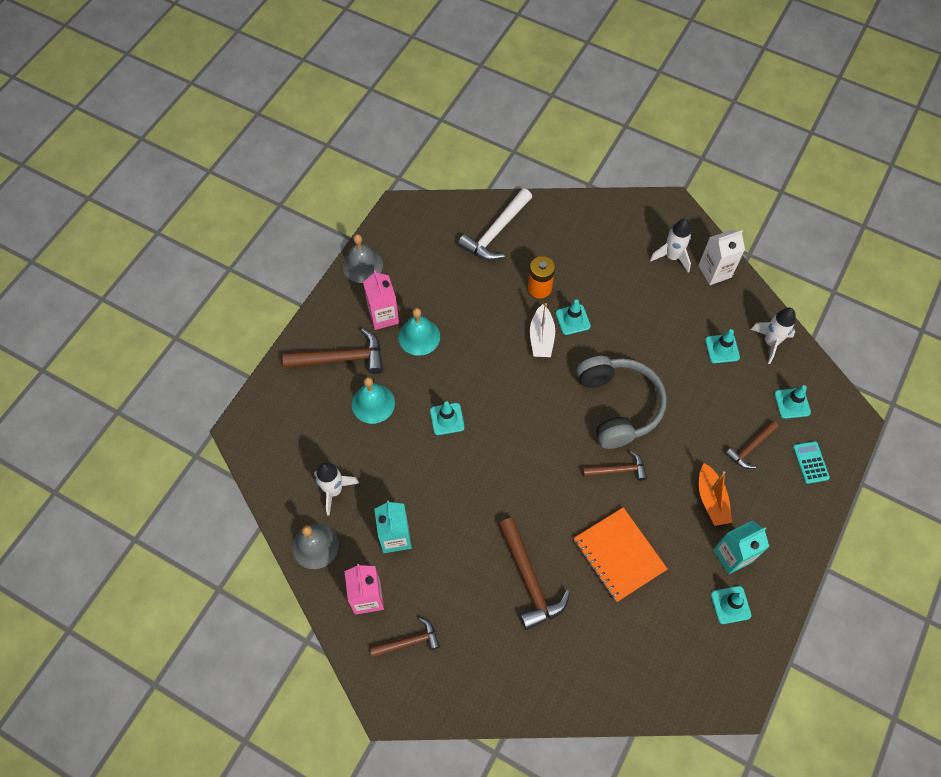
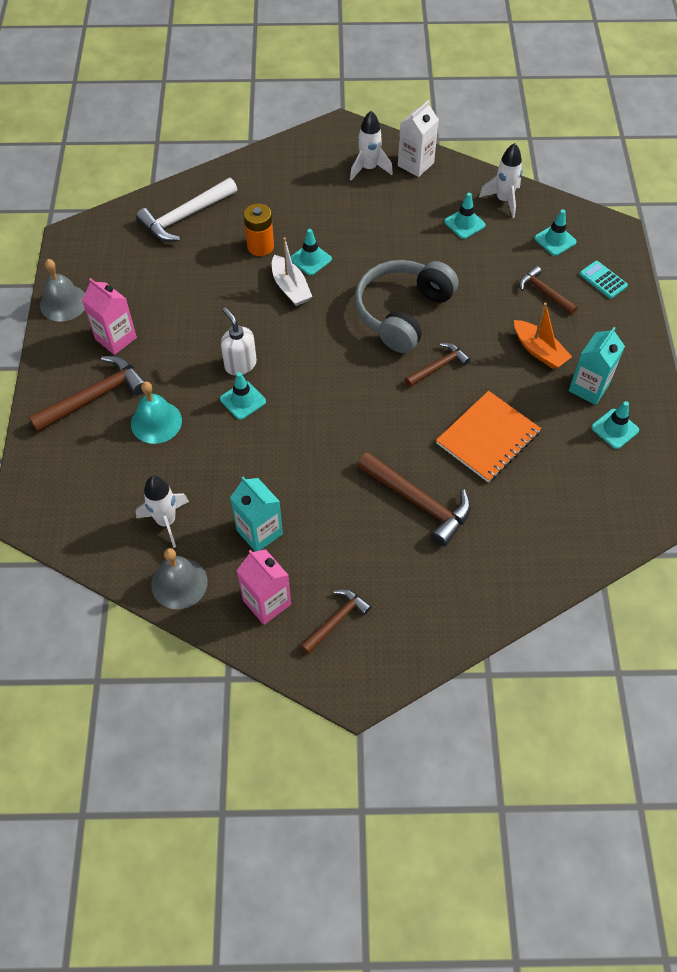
camera: 30 degrees left, 5 degrees down
(419, 336) = (165, 340): turquoise bell -> none
(463, 386) = (240, 364): none -> white soap dispenser
(496, 232) = (185, 217): white hammer -> white hammer turned 45 degrees clockwise
(618, 406) = (402, 312): grey headphones -> grey headphones turned 105 degrees counterclockwise
(619, 555) = (488, 438): orange notebook -> orange notebook turned 75 degrees counterclockwise
(750, 448) = (544, 292): brown hammer -> brown hammer turned 120 degrees clockwise

